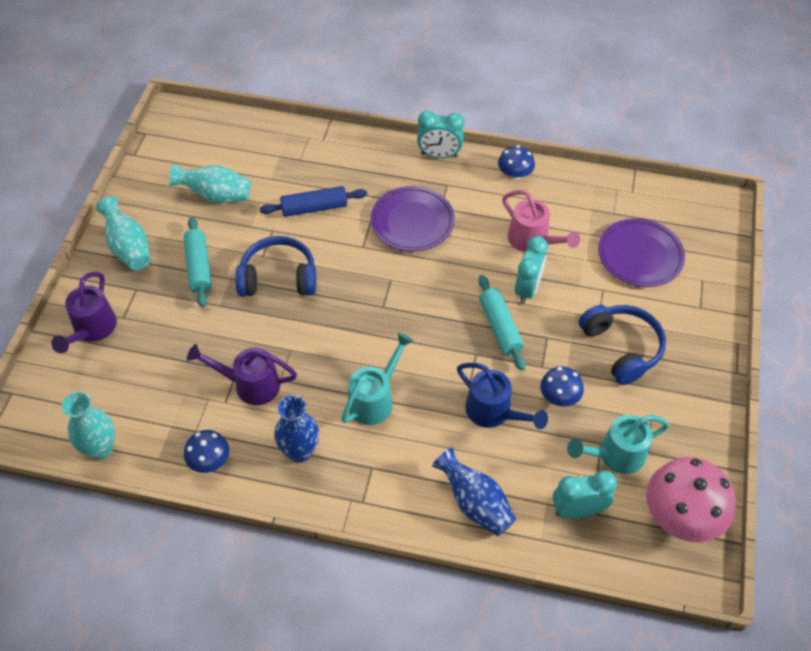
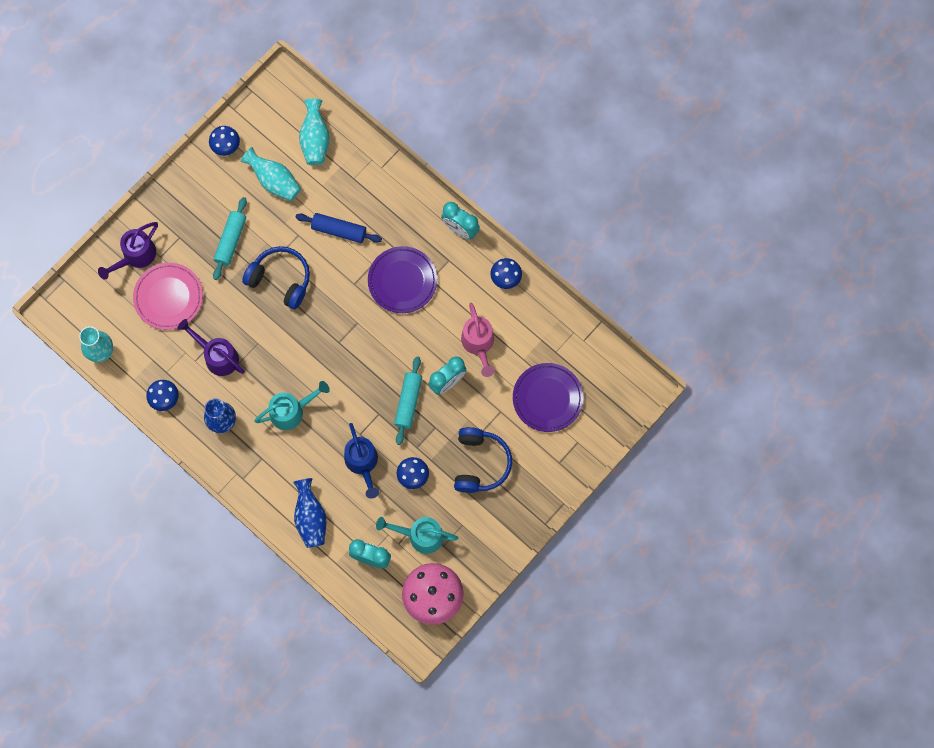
camera: 30 degrees right, 20 degrees up
(128, 247) = (190, 197): turquoise vase -> turquoise vase (315, 140)
(143, 187) = (226, 145): none -> blue mushroom
(155, 352) = (168, 297): none -> pink plate

